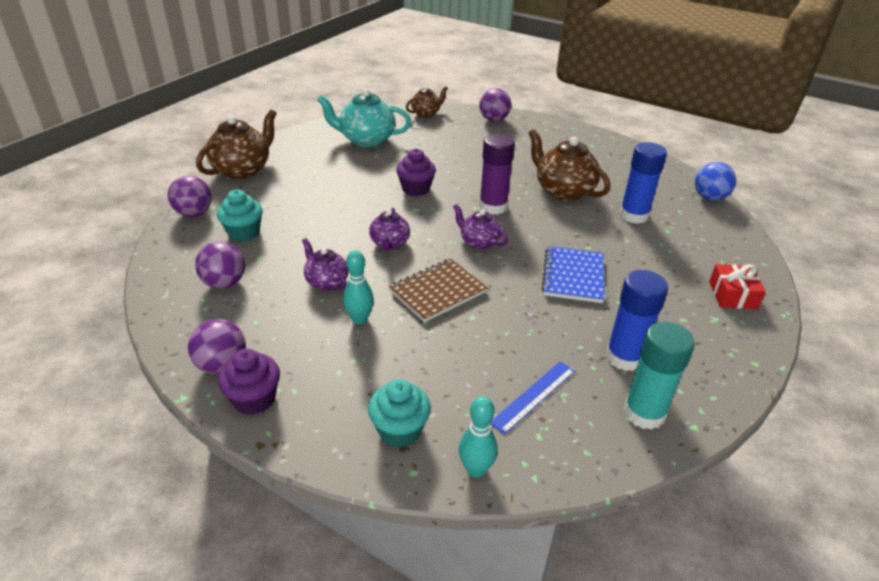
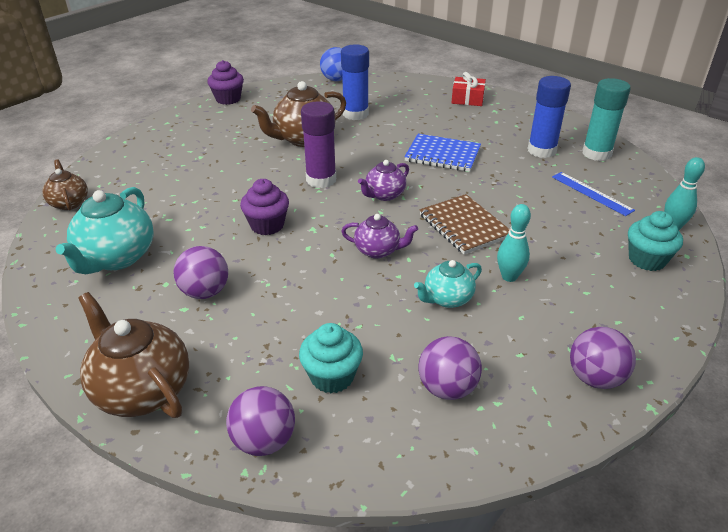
camera: 80 degrees left, 0 degrees up
(254, 399) = (637, 349): purple cupcake -> purple cupcake (228, 99)
(326, 282) = (447, 299): purple teapot -> turquoise teapot
(494, 120) = (124, 157): purple ball -> purple ball (205, 292)

